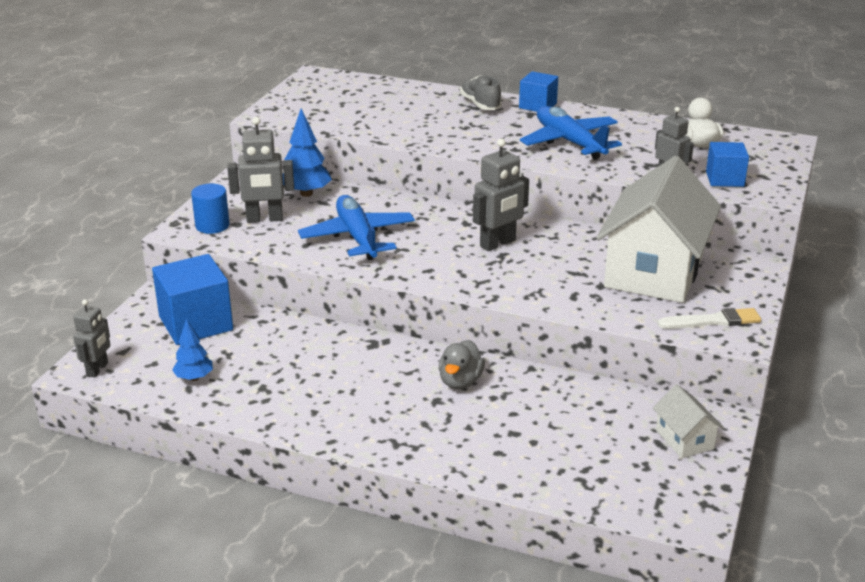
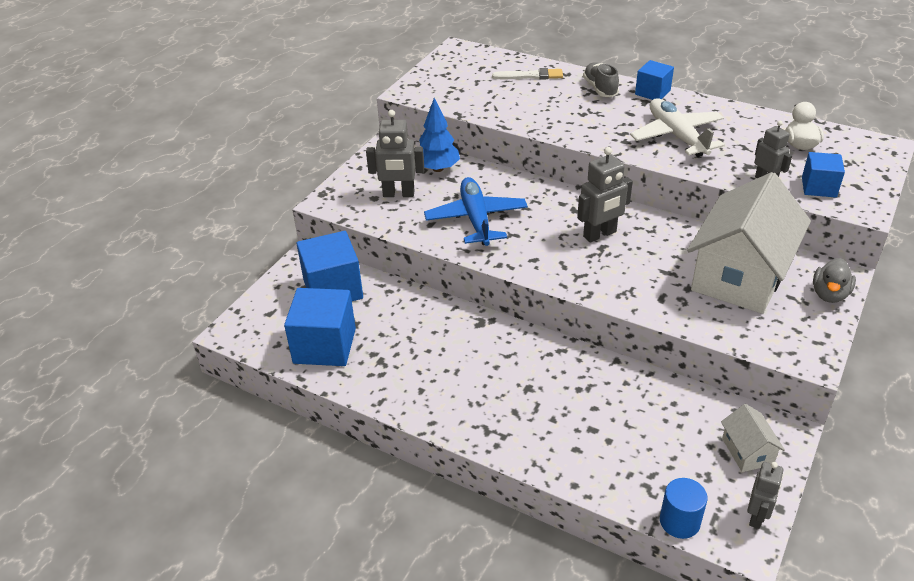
camera: 10 degrees right, 10 degrees up
(97, 369) = (247, 330): grey robot -> grey robot (757, 516)
(194, 378) = (324, 346): blue tree -> blue cube
(212, 226) = (353, 198): blue cylinder -> blue cylinder (679, 521)
(460, 382) = (551, 369): grey duck -> grey duck (829, 294)
(569, 142) = (677, 136): blue plane -> white plane
(713, 321) = (788, 337): white brush -> white brush (530, 76)

